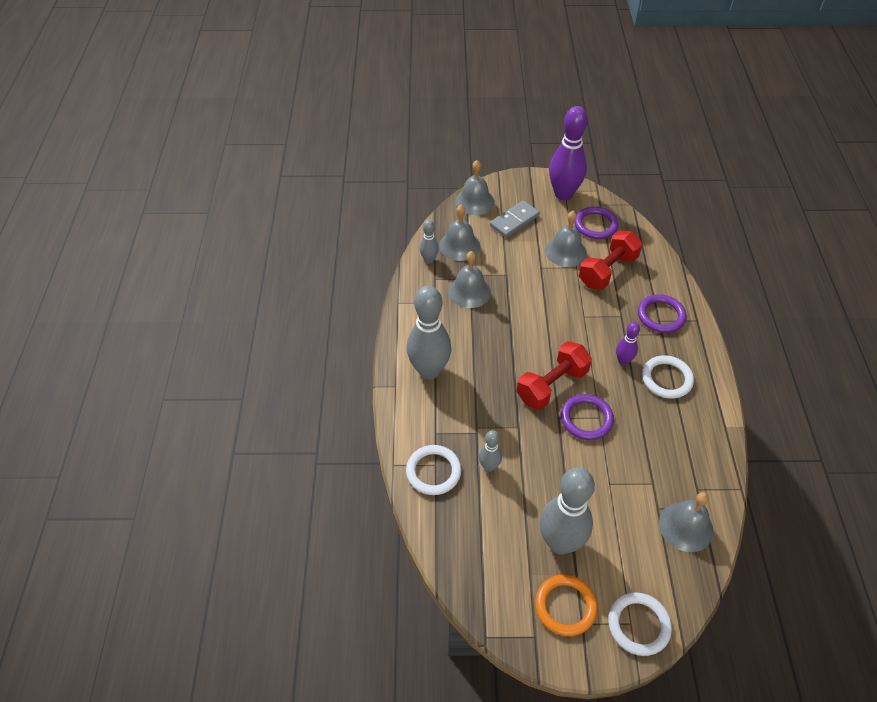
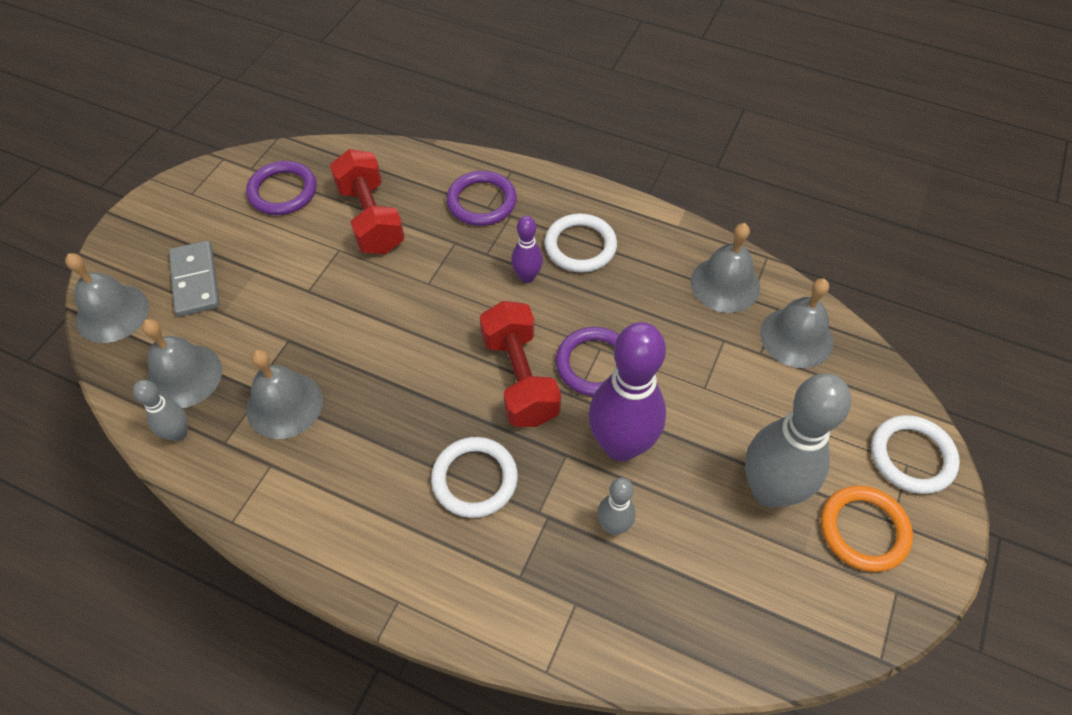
camera: 65 degrees left, 5 degrees up
(429, 371) = (398, 534): grey bowling pin -> none
(433, 471) = (586, 612): white ring -> white ring (474, 479)
(563, 194) = (196, 198): purple bowling pin -> purple bowling pin (621, 445)
(565, 251) = (302, 248): grey bell -> grey bell (725, 284)

